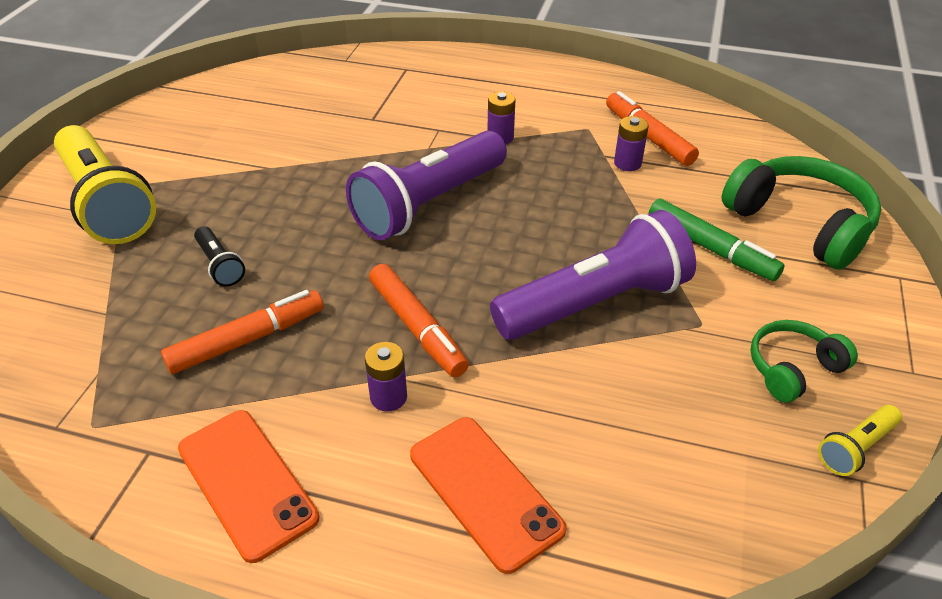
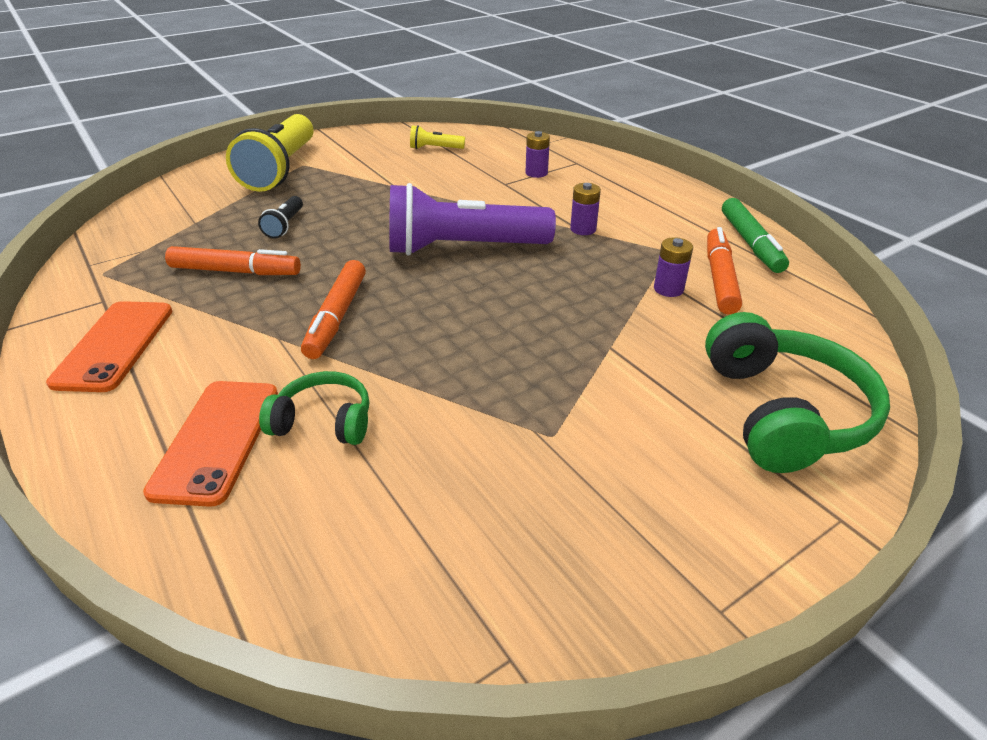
camera: 40 degrees right, 5 degrees down
(388, 397) = (255, 347): purple battery -> purple battery (536, 173)
(595, 303) = (484, 370): purple flashlight -> none
(710, 248) = (651, 385): green marker -> green marker (750, 243)
(792, 368) = (586, 520): green headphones -> green headphones (324, 421)
(855, 448) = (546, 628): yellow flashlight -> yellow flashlight (435, 148)

